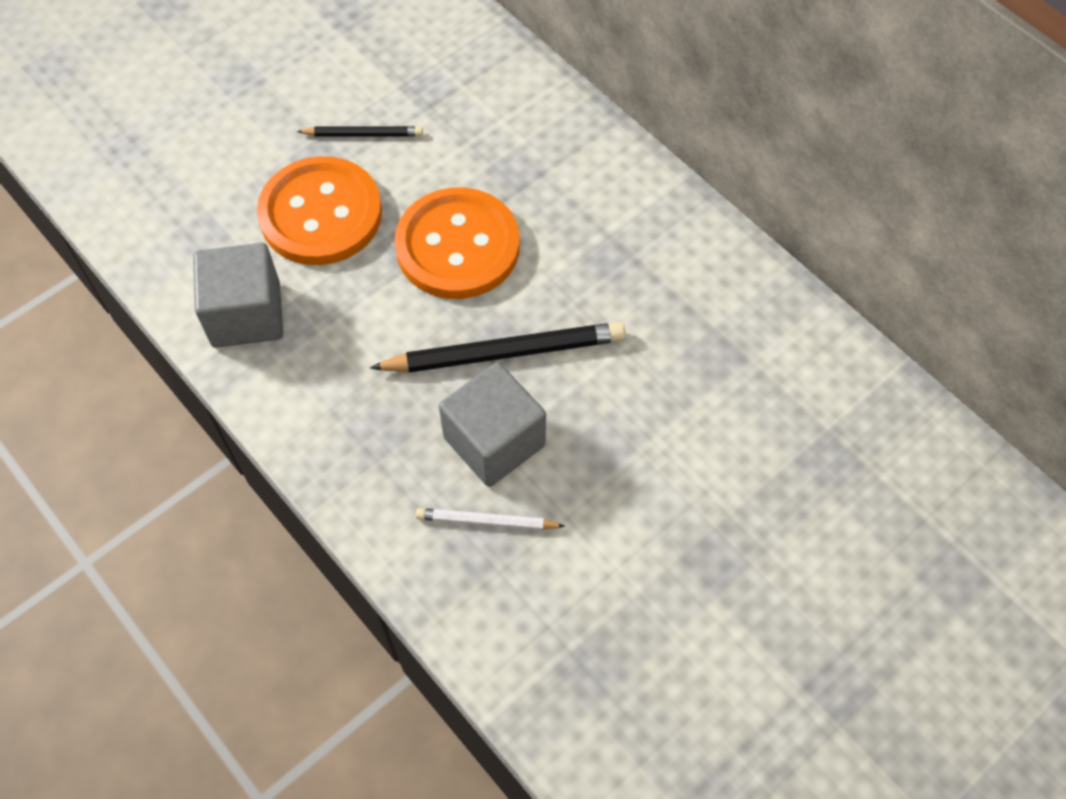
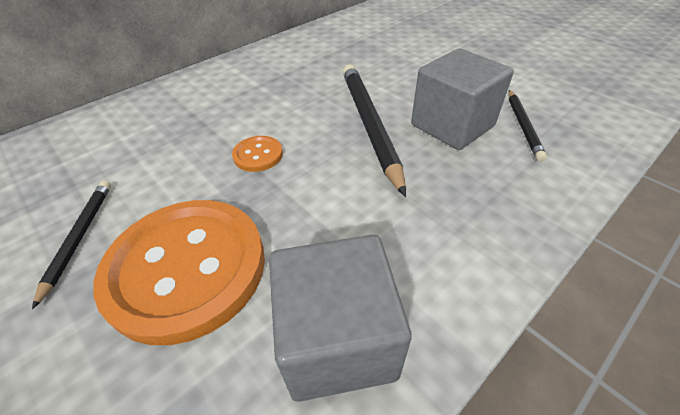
camera: 90 degrees left, 15 degrees down
(457, 246) = (258, 155): orange button -> orange button, size x0.42
(486, 521) = (523, 126): white pencil -> black pencil

